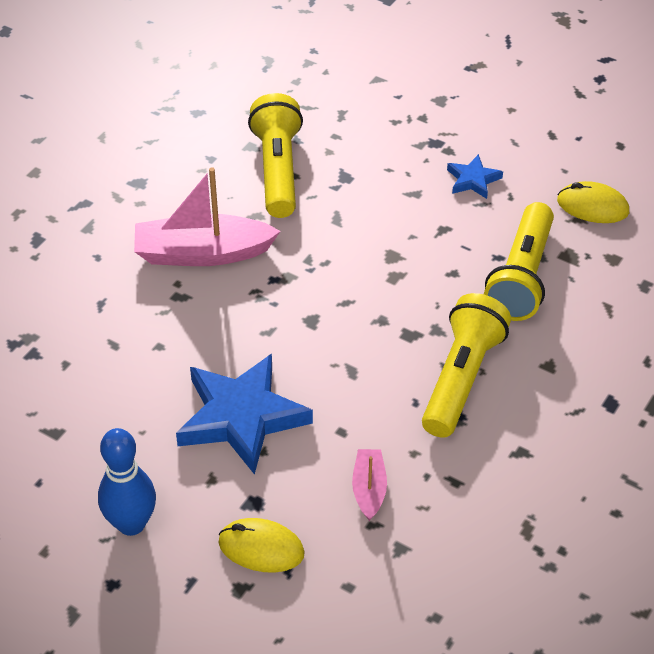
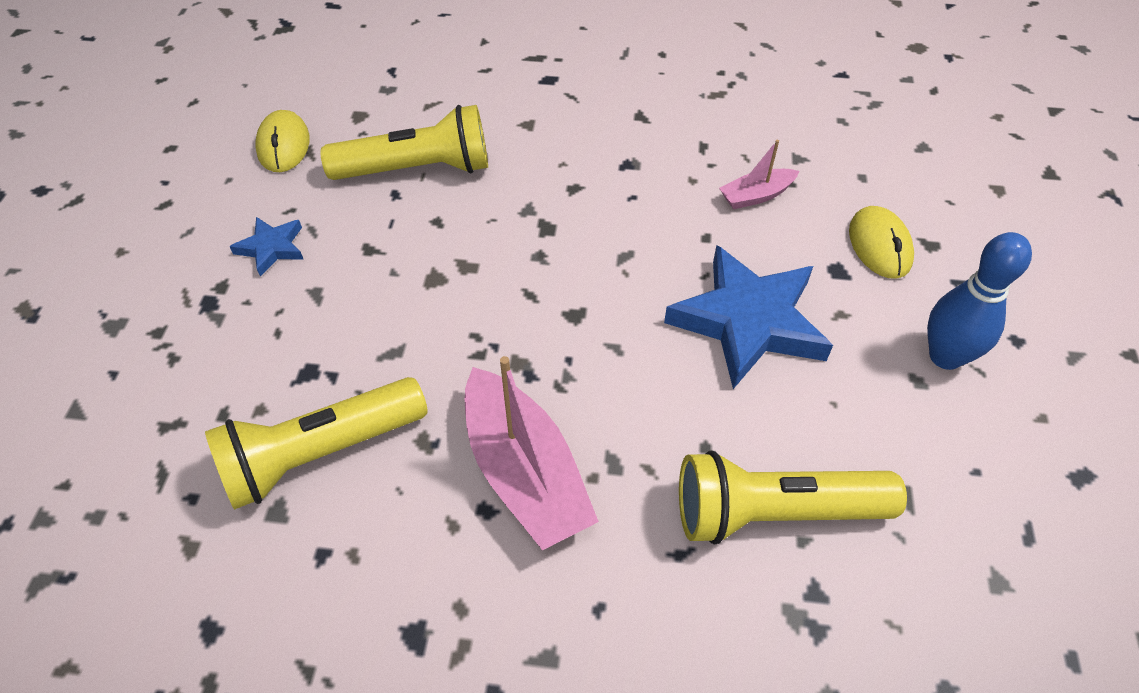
camera: 115 degrees left, 5 degrees up
(462, 378) = (581, 174): yellow flashlight -> yellow flashlight (774, 512)

